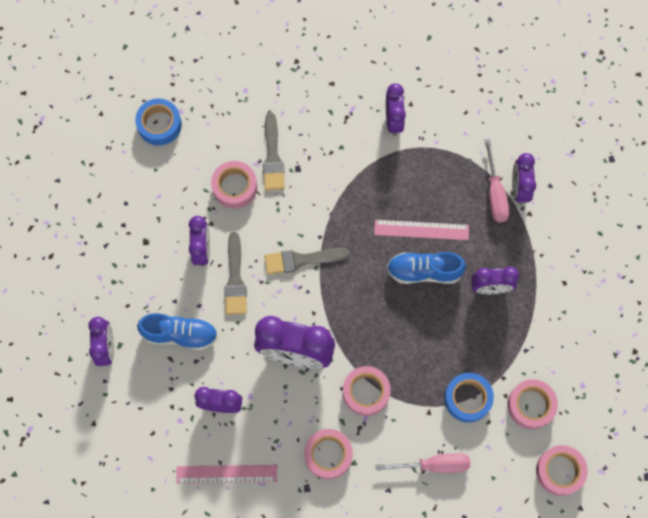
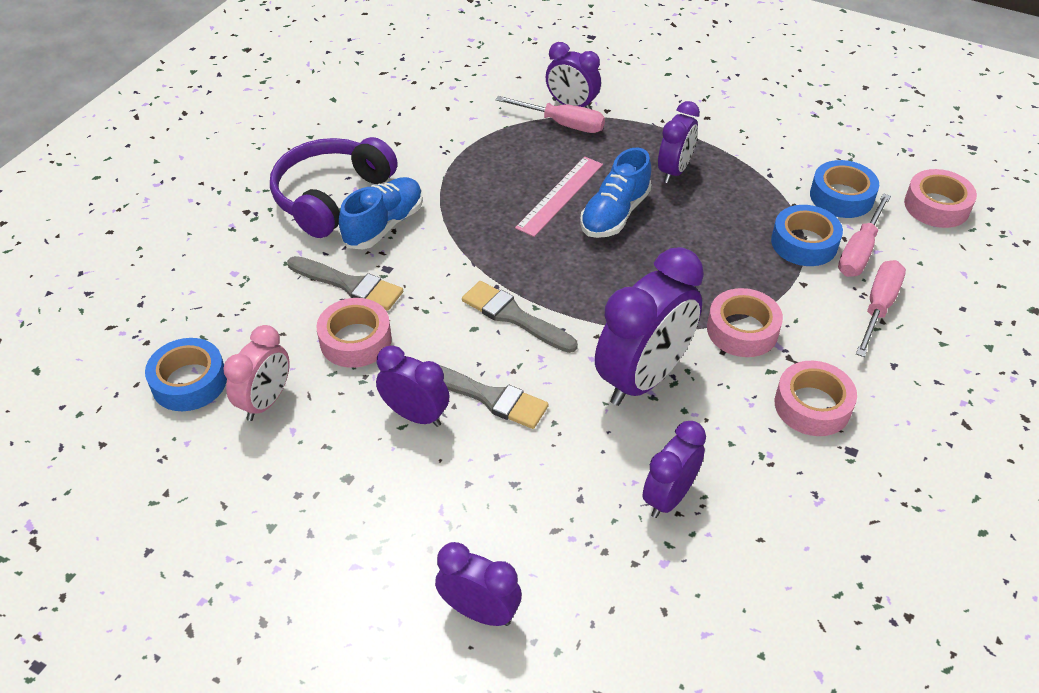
camera: 60 degrees left, 25 degrees down
(168, 170) = (266, 401): none -> pink clock
(180, 334) = (525, 499): blue shoe -> blue shoe (384, 225)
(226, 474) = (784, 538): pink ruler -> none
(301, 260) = (514, 316): grey brush -> grey brush turned 105 degrees clockwise
(337, 99) = (331, 196): none -> purple headphones
(393, 120) = (404, 163): purple clock -> none
(480, 436) = (859, 251): none -> pink screwdriver
(531, 405) = (841, 197): pink tape -> blue tape

